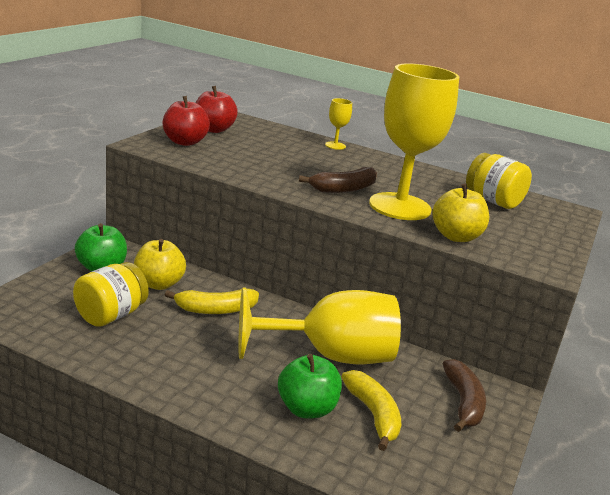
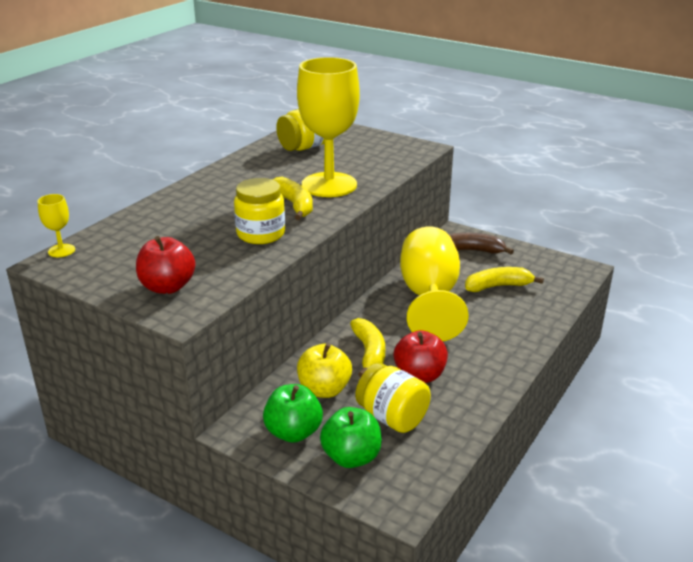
camera: 80 degrees left, 5 degrees up
(213, 129) = (117, 269): red apple -> red apple (419, 375)
(278, 173) = (261, 234): none -> yellow jar
(306, 409) = (501, 313): green apple -> green apple (351, 457)
(335, 145) = (169, 200): yellow goblet -> yellow goblet (61, 250)
(344, 189) = (294, 205): brown banana -> yellow banana
(456, 237) = (383, 170): yellow apple -> none

